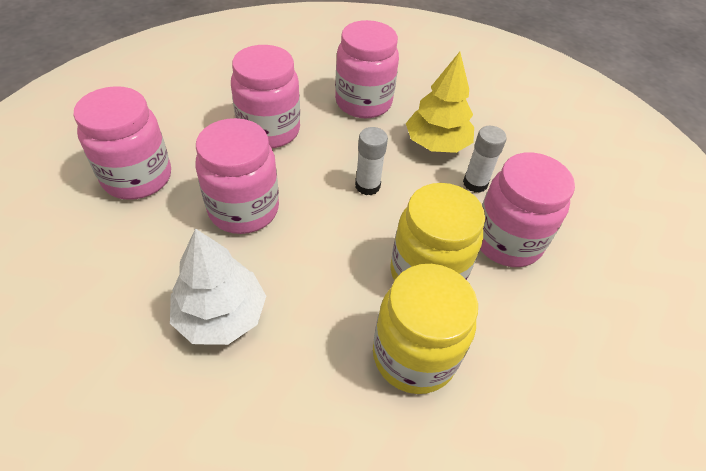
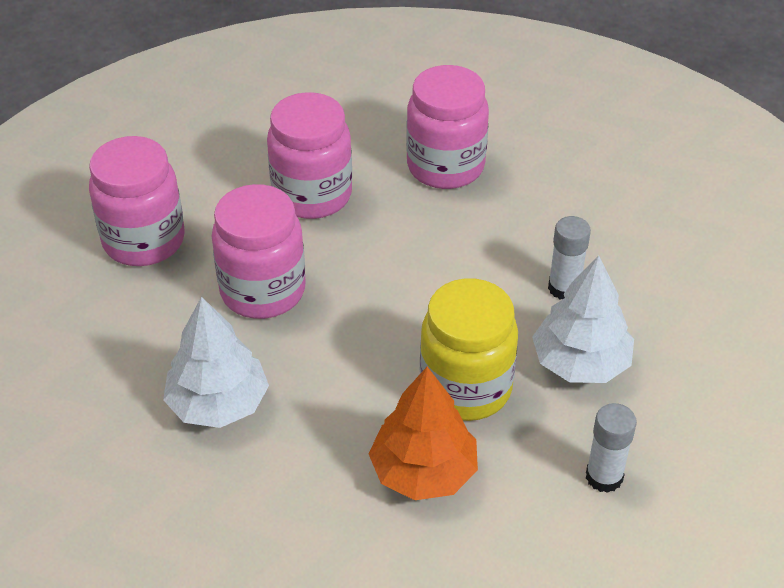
camera: 15 degrees right, 5 degrees down
(367, 186) = (421, 277): white glue stick -> white glue stick (604, 477)
(414, 355) = (424, 472): yellow jar -> orange tree
(437, 143) = (529, 231): yellow tree -> none
(507, 241) = (580, 363): pink jar -> white tree

